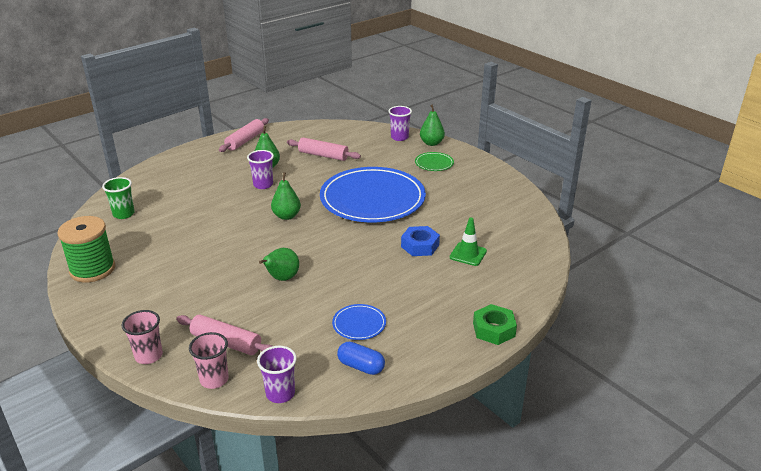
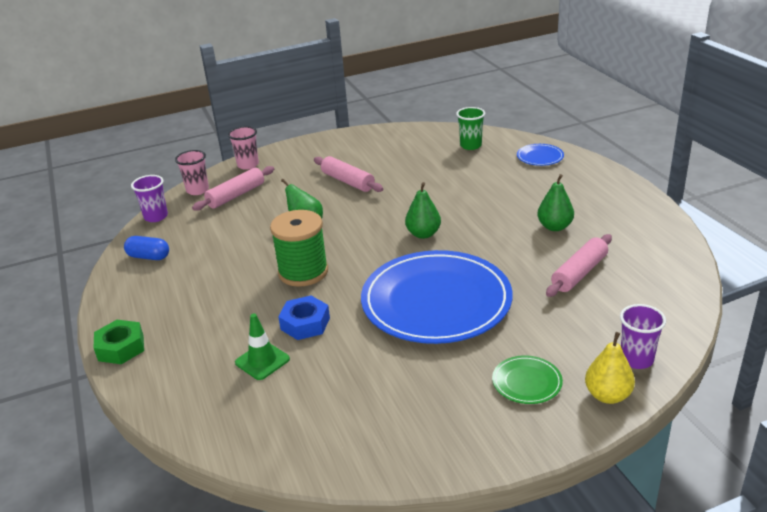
camera: 110 degrees right, 0 degrees up
(92, 269) = (381, 138): green spool -> green spool (303, 272)
(245, 141) = (637, 213): pink rolling pin -> pink rolling pin (348, 181)
(263, 185) = (505, 222): purple cup -> none
(359, 324) = (203, 262): blue plate -> blue plate (540, 157)
(361, 366) = (149, 257): blue capsule -> blue capsule turned 60 degrees clockwise
(431, 143) = (607, 395): green pear -> yellow pear

